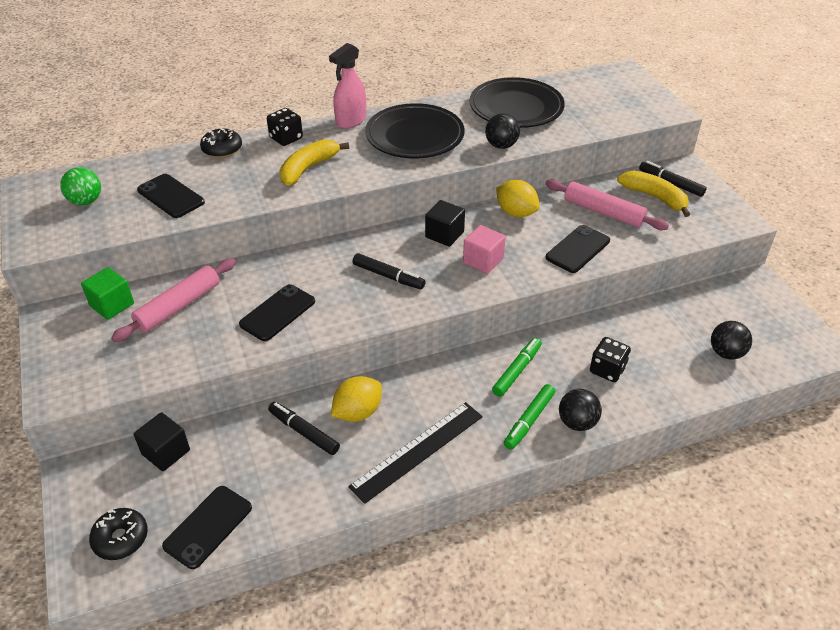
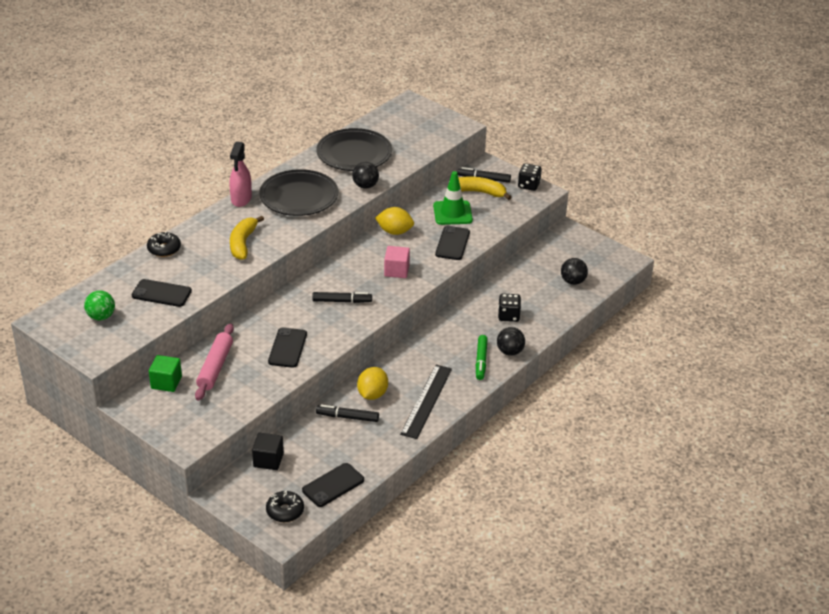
camera: 30 degrees left, 5 degrees down
(208, 526) = (333, 485): black phone -> black phone turned 45 degrees clockwise
(286, 138) = (205, 227): black dice -> black dice (529, 185)
(444, 234) = (357, 262): black cube -> none
(517, 371) = (454, 336): green marker -> none
(603, 212) = (452, 213): pink rolling pin -> green traffic cone

